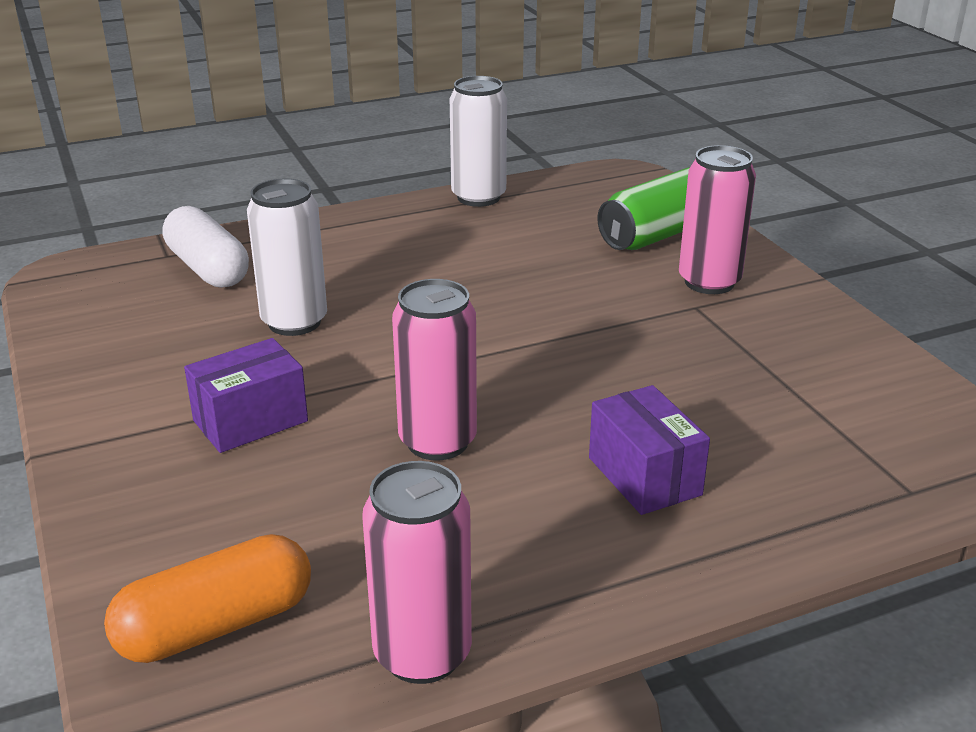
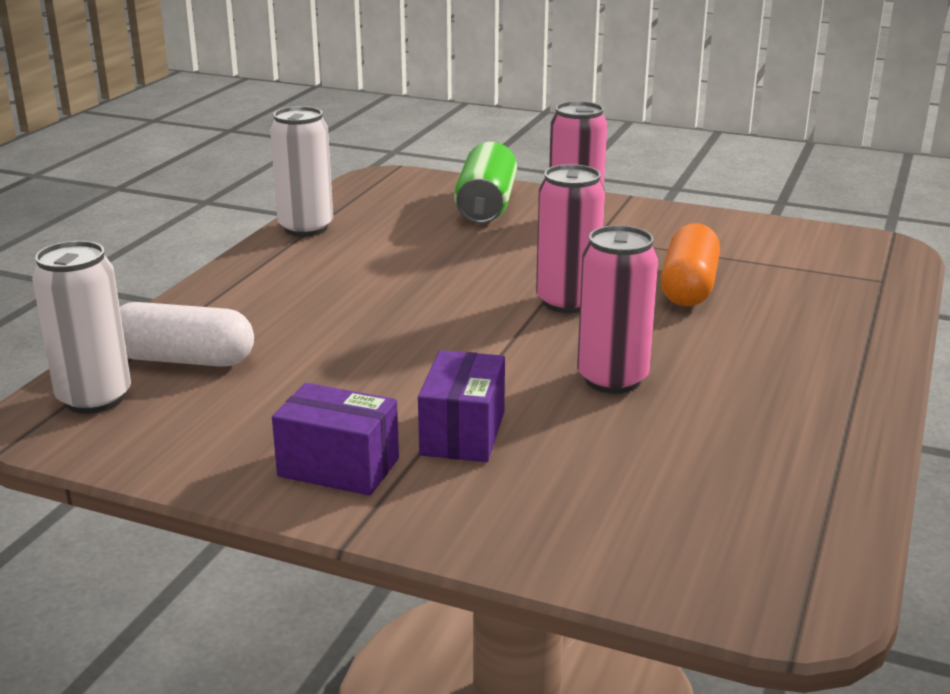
camera: 45 degrees left, 5 degrees down
(216, 626) = (714, 548): orange capsule -> orange capsule (688, 287)
(294, 322) = (348, 361): white can -> white can (94, 398)
(422, 654) = (847, 484): pink can -> pink can (567, 302)
(644, 476) = (758, 337): purple box -> purple box (338, 467)

